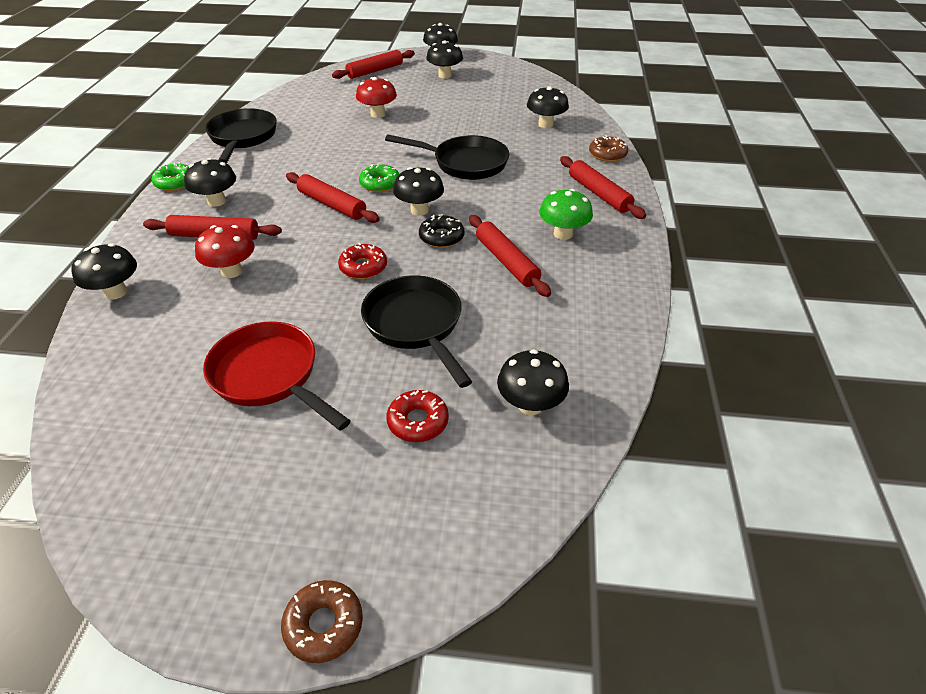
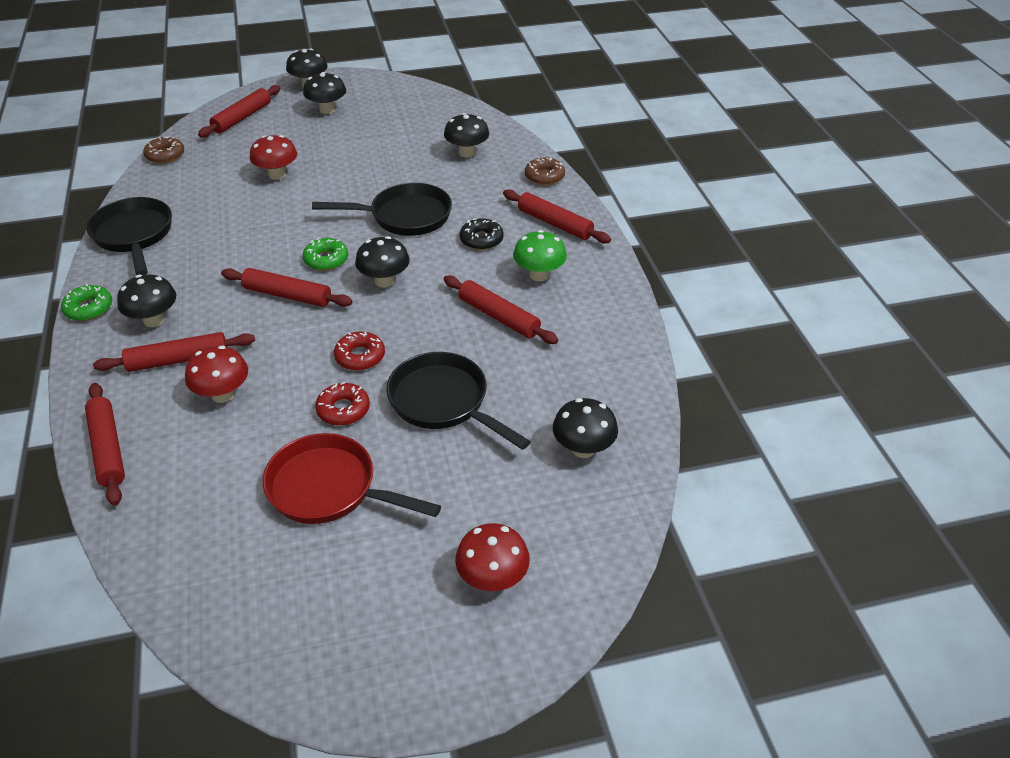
camera: 20 degrees left, 0 degrees up
(116, 292) = (108, 449): black mushroom -> red rolling pin
(324, 625) = (500, 676): brown donut -> brown donut (165, 155)
(372, 512) = (492, 578): none -> red mushroom
(418, 421) = (492, 491): red donut -> red donut (343, 410)
(441, 237) = (422, 305): black donut -> black donut (481, 239)

